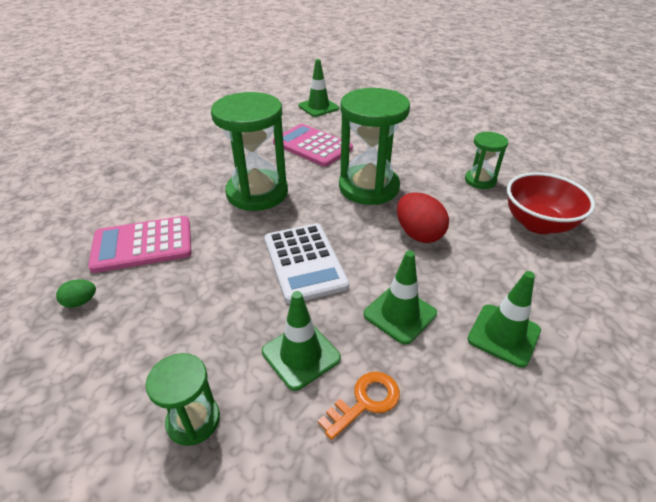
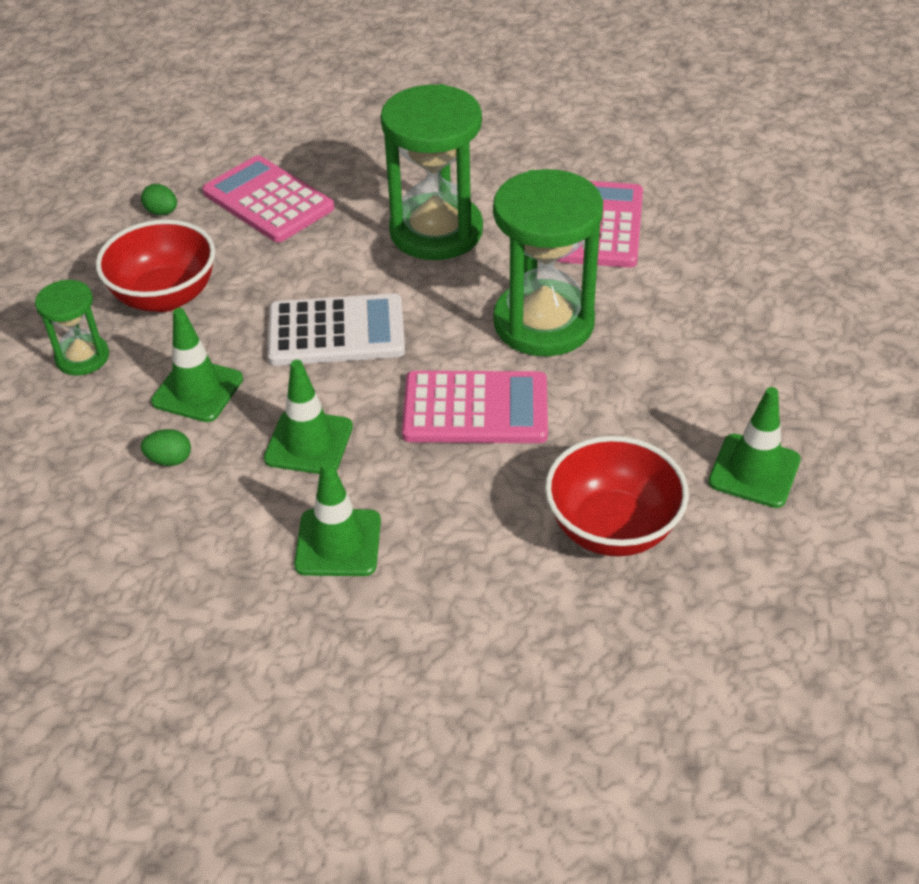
camera: 60 degrees right, 5 degrees up
(178, 335) = (165, 296): none -> red bowl
(304, 262) = (336, 332): white calculator -> white calculator turned 135 degrees counterclockwise
(318, 107) = (726, 179): green traffic cone -> green traffic cone (754, 471)
(365, 401) = (170, 460): orange key -> green egg
(418, 234) = (475, 409): red egg -> pink calculator
(480, 180) = (679, 432): green hourglass -> none

